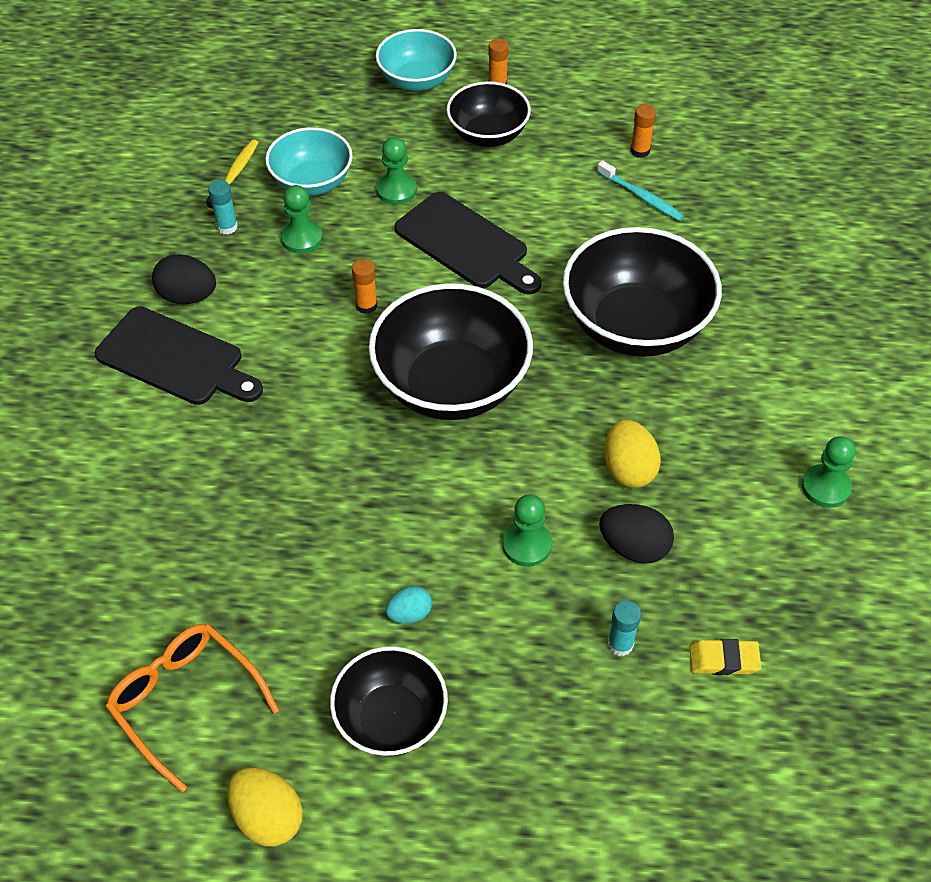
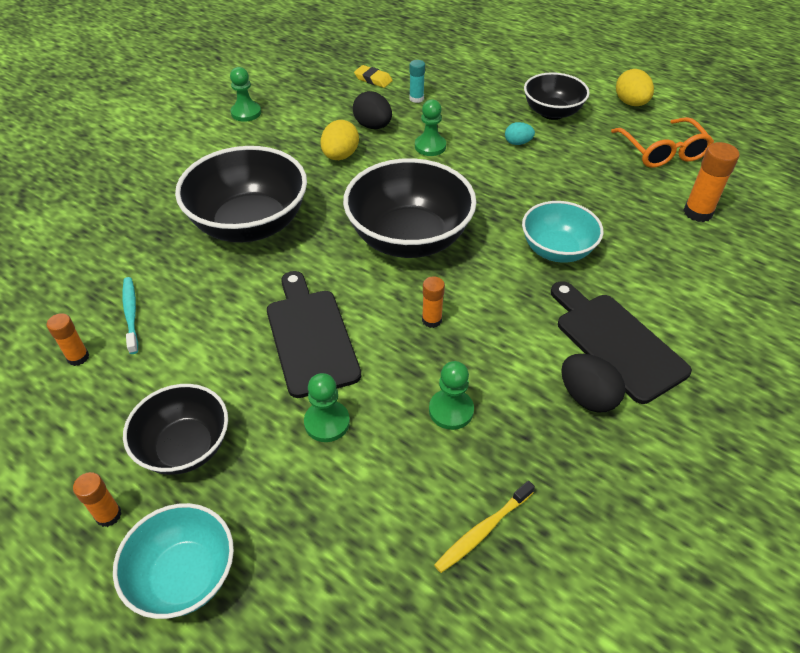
camera: 150 degrees left, 5 degrees down
(113, 588) = (697, 212): none -> orange glue stick
(227, 227) = (520, 460): turquoise glue stick -> none
(312, 182) = (403, 475): turquoise bowl -> turquoise bowl (557, 250)

